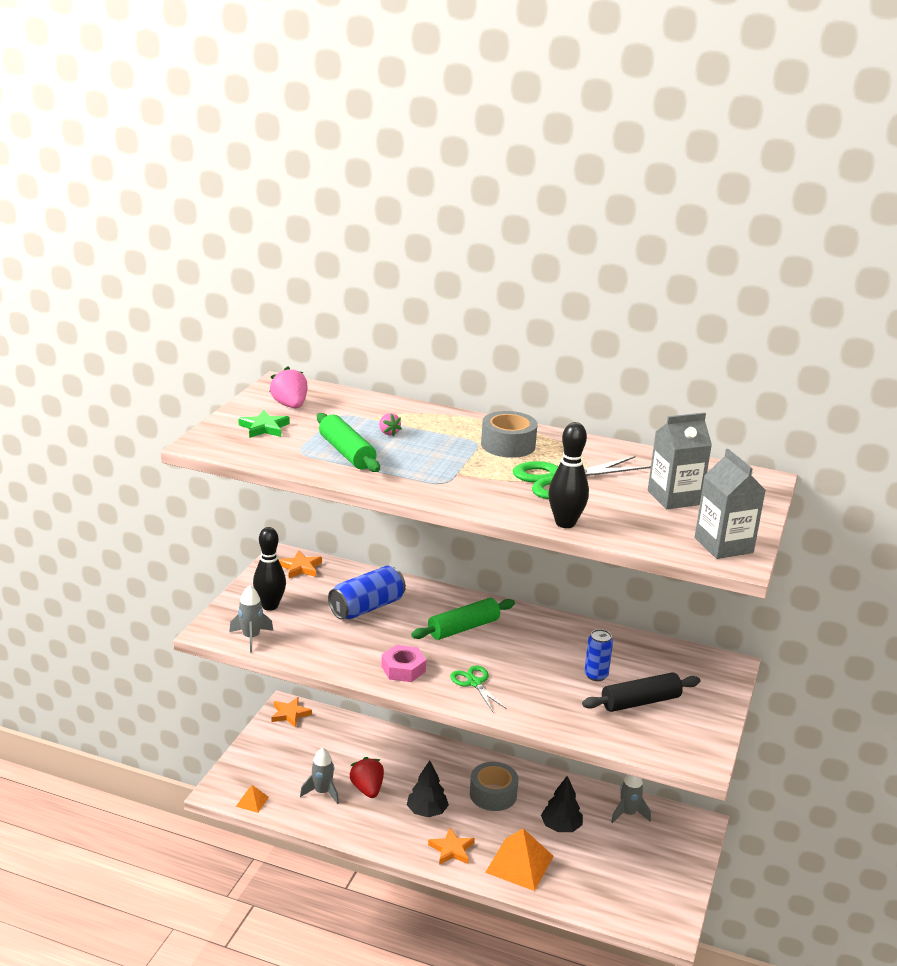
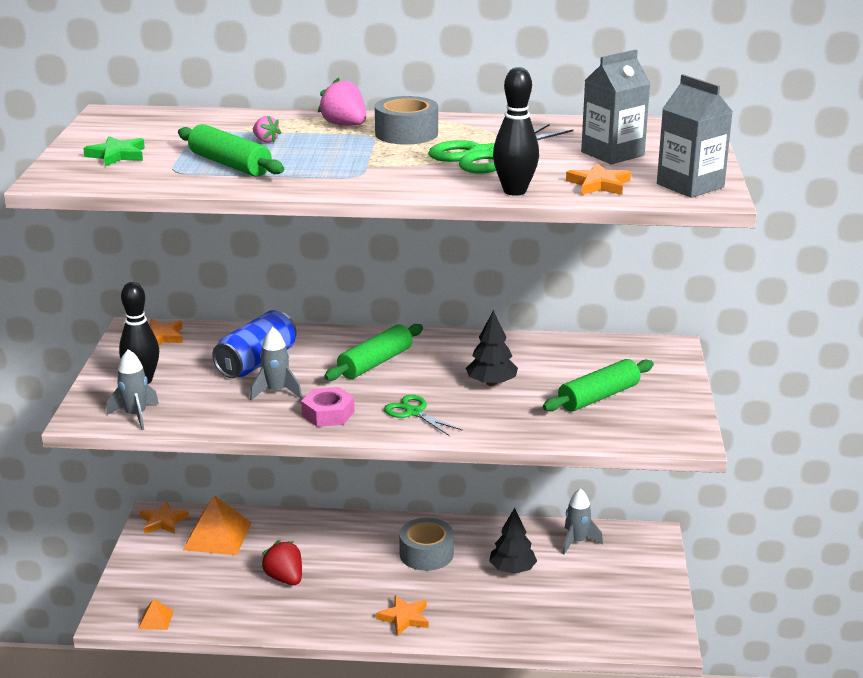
camera: 15 degrees left, 0 degrees up
(290, 405) = (134, 131): pink strawberry -> pink strawberry (345, 125)
(322, 792) = (234, 592): grey rocket -> grey rocket (276, 391)
(427, 811) = (361, 586): black tree -> black tree (491, 383)
(519, 864) = (484, 615): orange pyramid -> orange pyramid (217, 536)
(596, 675) = (540, 381): blue can -> none
(640, 702) = (598, 397): black rolling pin -> green rolling pin
(642, 529) = (599, 184): none -> orange star

